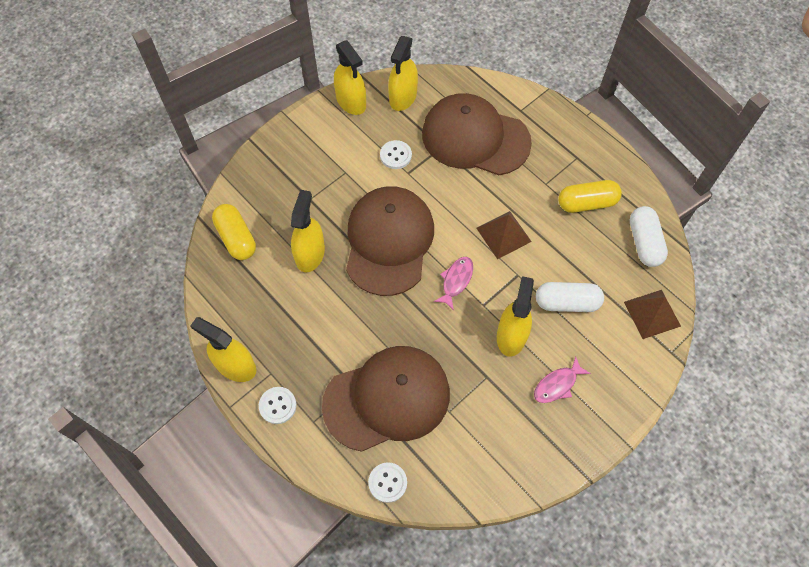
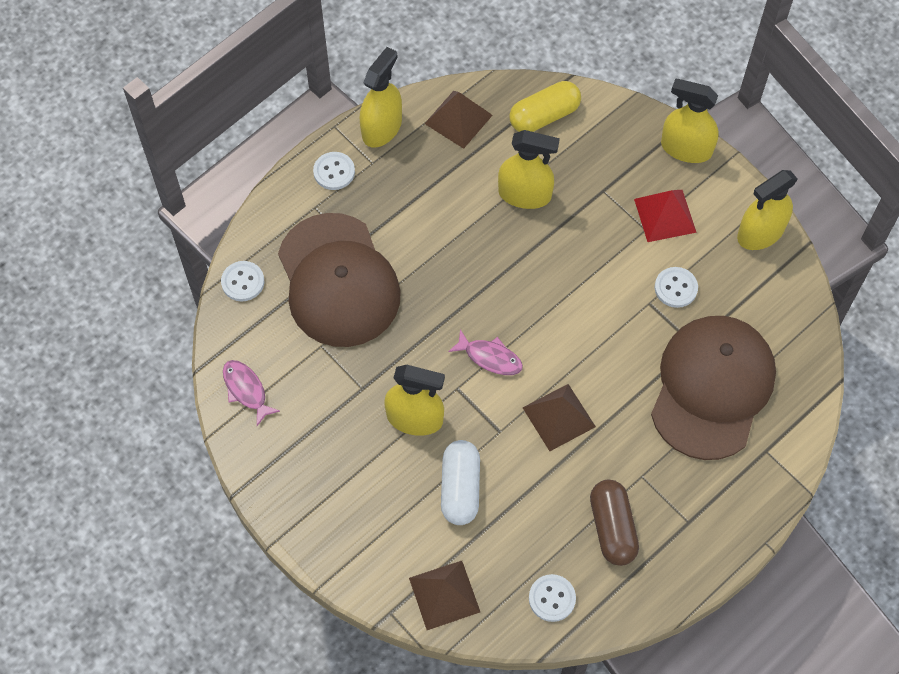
camera: 90 degrees right, 0 degrees up
(233, 303) = (458, 119): none -> brown pyramid
(334, 159) = (665, 215): none -> red pyramid
(389, 241) = (544, 281): brown cap -> none
(403, 97) = (775, 297): yellow spray bottle -> yellow spray bottle (686, 148)
(557, 384) = (350, 468): pink fish -> pink fish (246, 390)
(586, 203) = (612, 528): yellow capsule -> brown capsule
(644, 242) = (552, 598): white capsule -> white button

